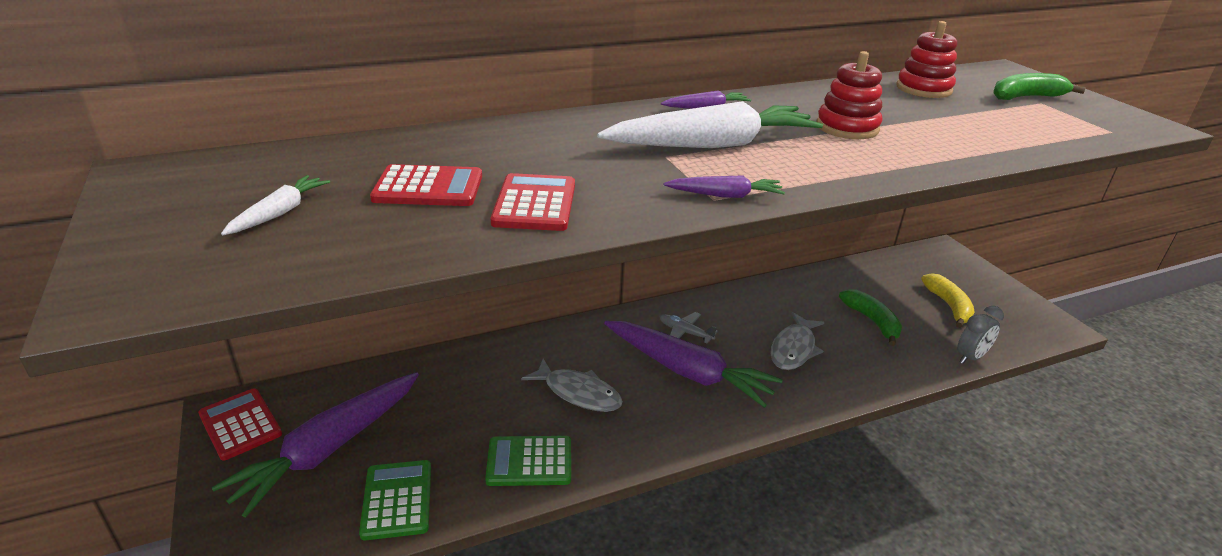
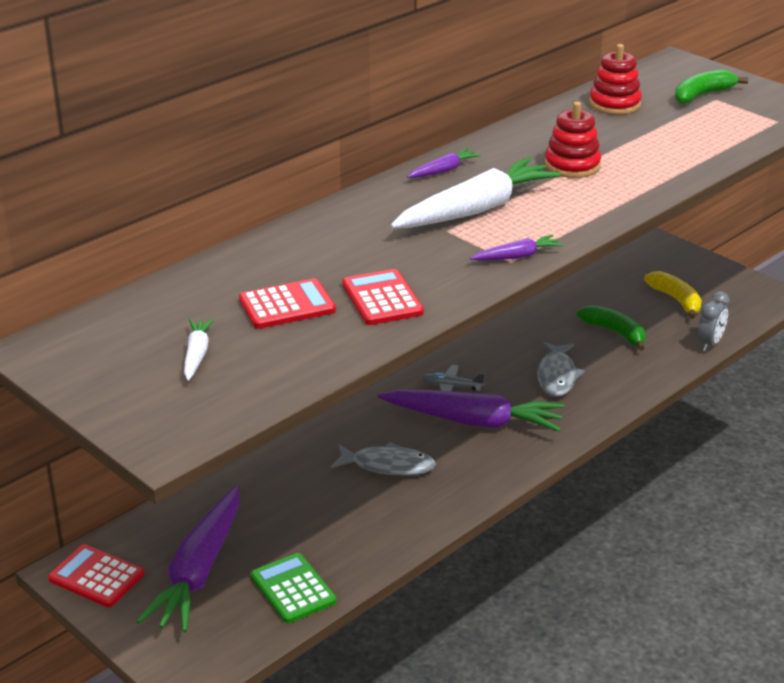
camera: 20 degrees left, 0 degrees up
(529, 462) = (383, 530): green calculator -> none

